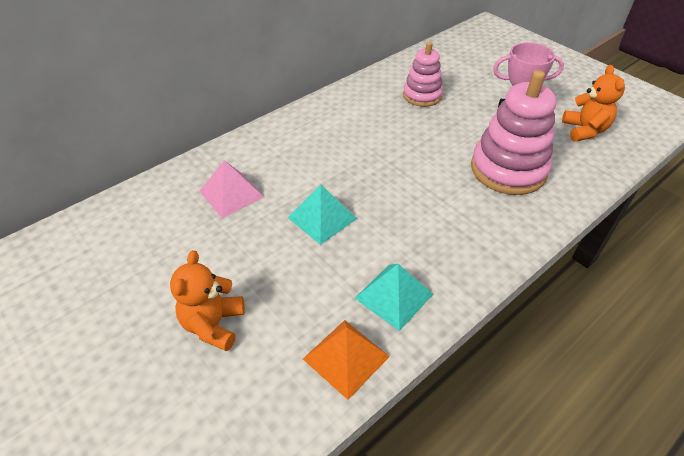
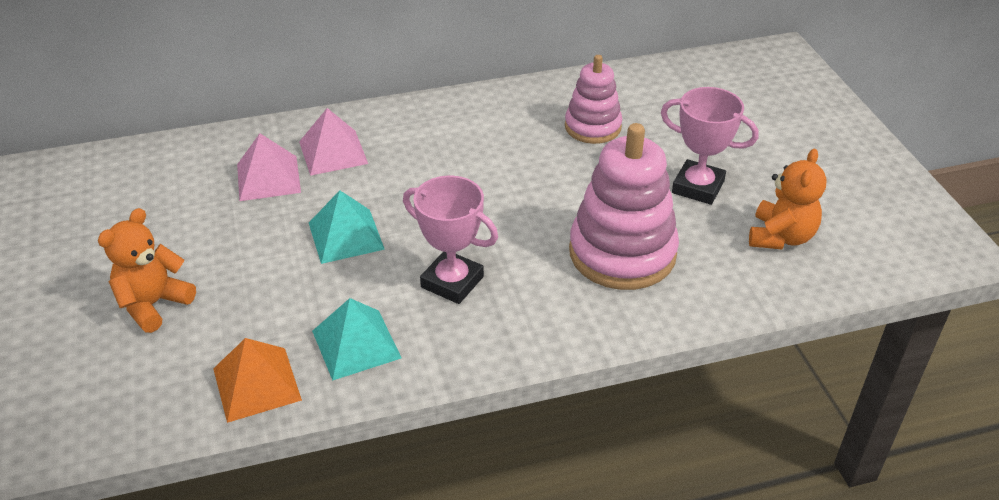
camera: 25 degrees right, 5 degrees down
(265, 161) = (333, 152): none -> pink pyramid
(421, 226) = (452, 282): none -> pink trophy

